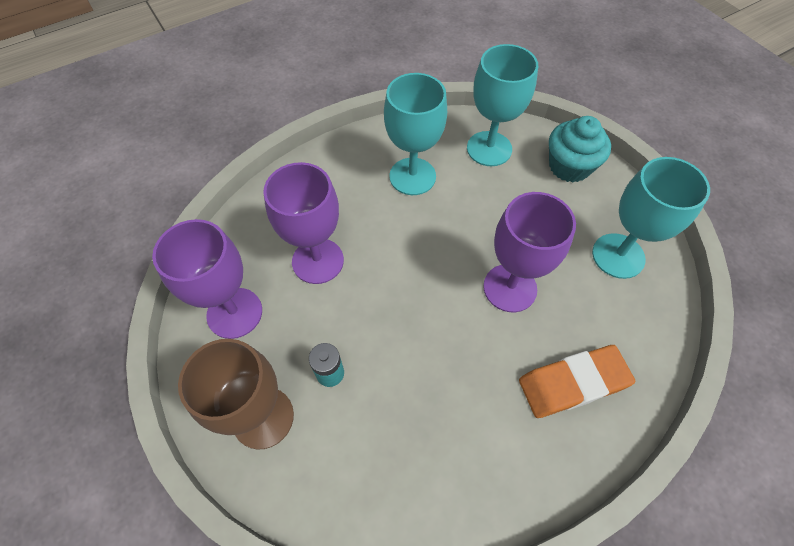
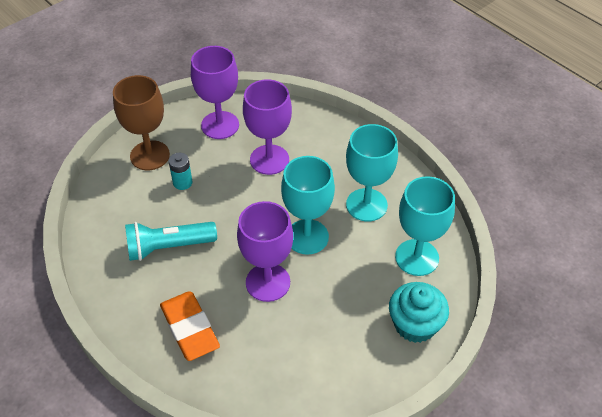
camera: 80 degrees right, 10 degrees down
(442, 401) = (168, 247): none -> turquoise flashlight
(618, 256) = (317, 365): turquoise goblet -> turquoise goblet (307, 237)

